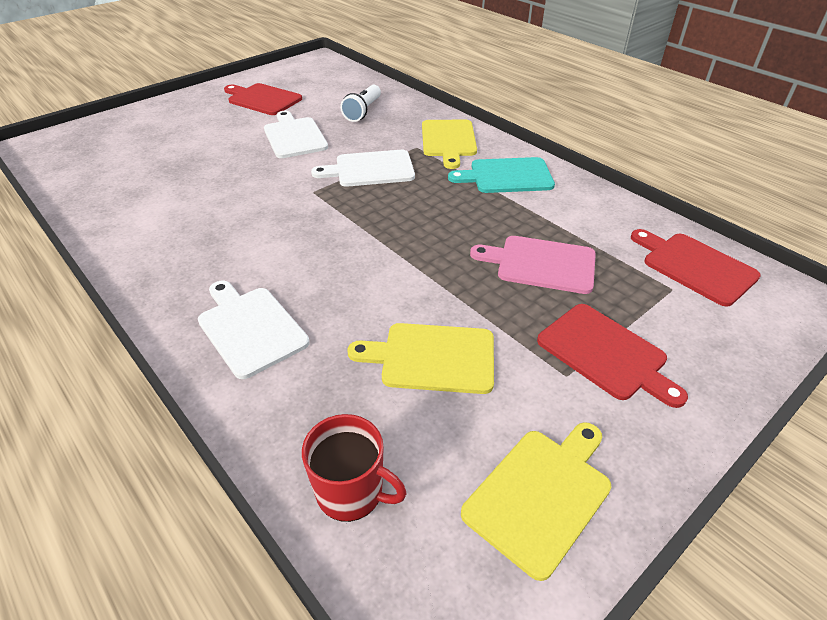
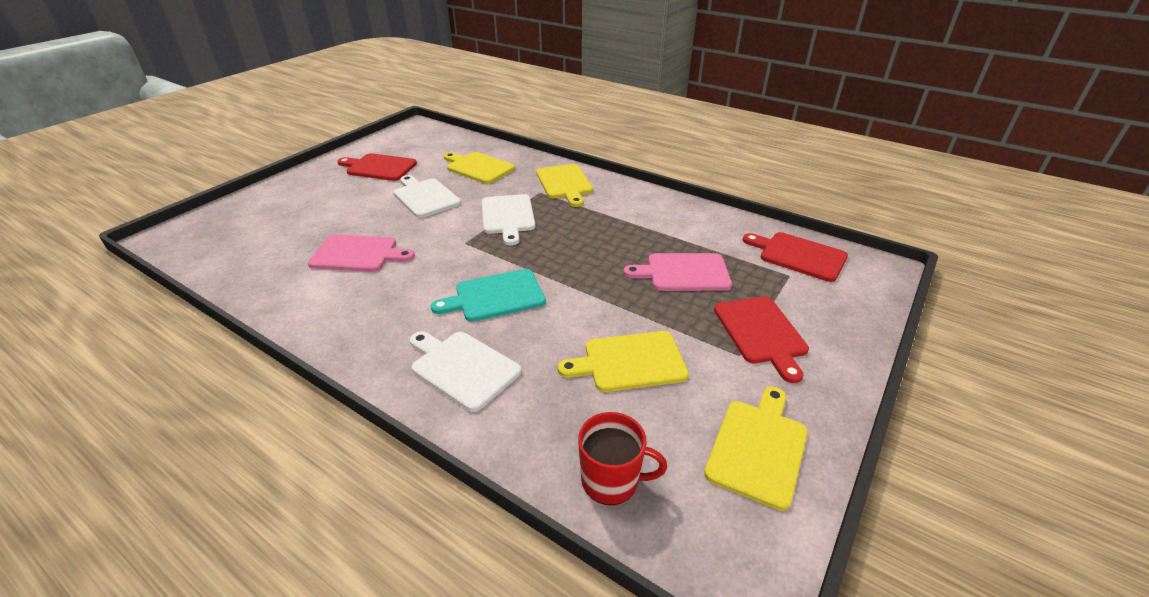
camera: 15 degrees left, 5 degrees down
(201, 187) = (357, 254): none -> pink cutting board
(363, 111) = (478, 167): white flashlight -> yellow cutting board
(370, 169) = (508, 216): white cutting board -> white cutting board turned 75 degrees counterclockwise
(507, 176) = (626, 206): turquoise cutting board -> turquoise cutting board (495, 296)
(605, 353) = (761, 333): red cutting board -> red cutting board turned 45 degrees clockwise

